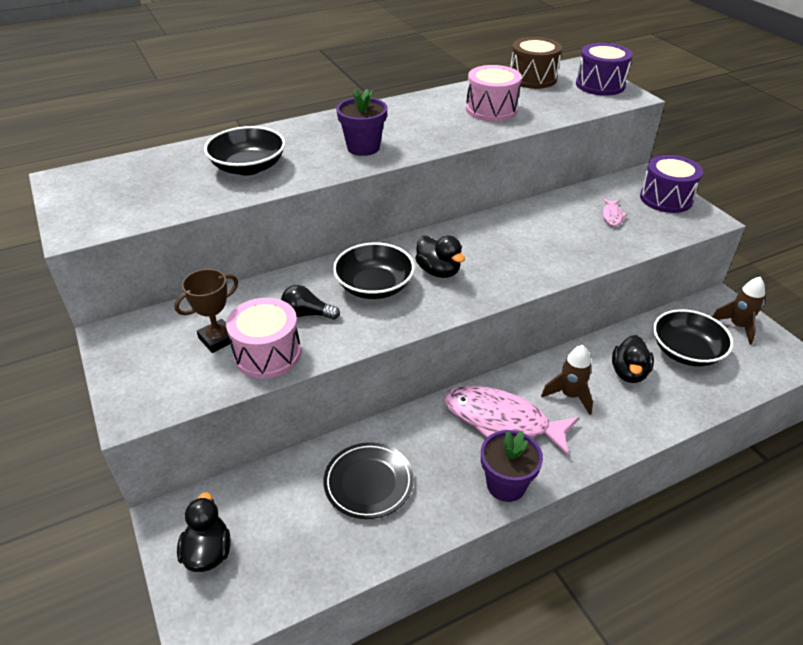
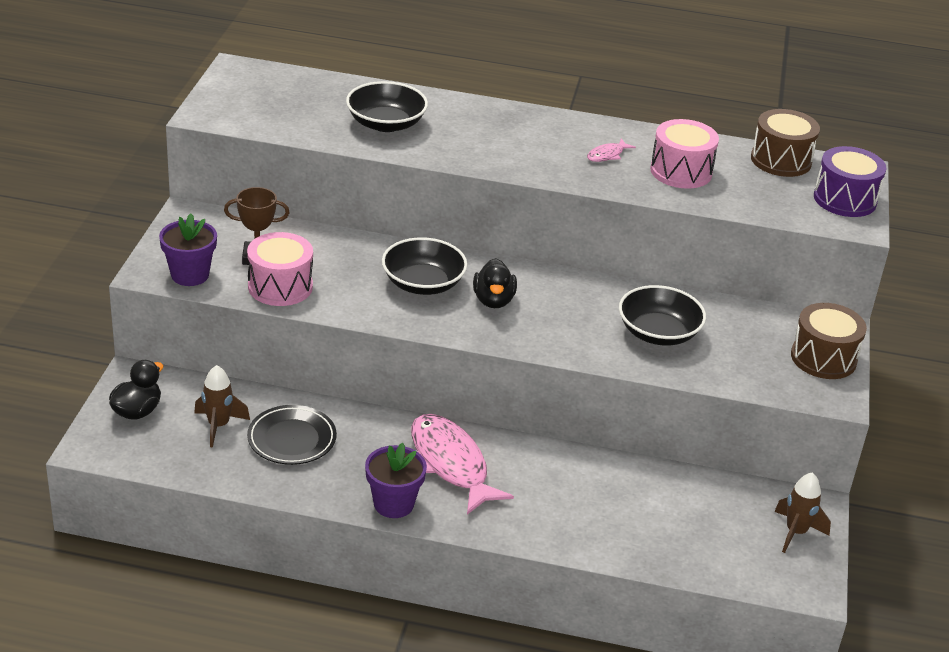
camera: 35 degrees right, 5 degrees down
(307, 314) = (343, 275): black light bulb -> none
(363, 147) = (504, 151): purple flower pot -> purple flower pot (190, 275)
(570, 395) = (536, 482): brown rocket -> brown rocket (218, 426)
(612, 216) = (735, 343): pink fish -> pink fish (607, 155)
(629, 373) = (618, 500): black duck -> none
(666, 198) = (823, 358): purple drum -> brown drum
(686, 351) = (703, 518): black bowl -> black bowl (658, 333)

